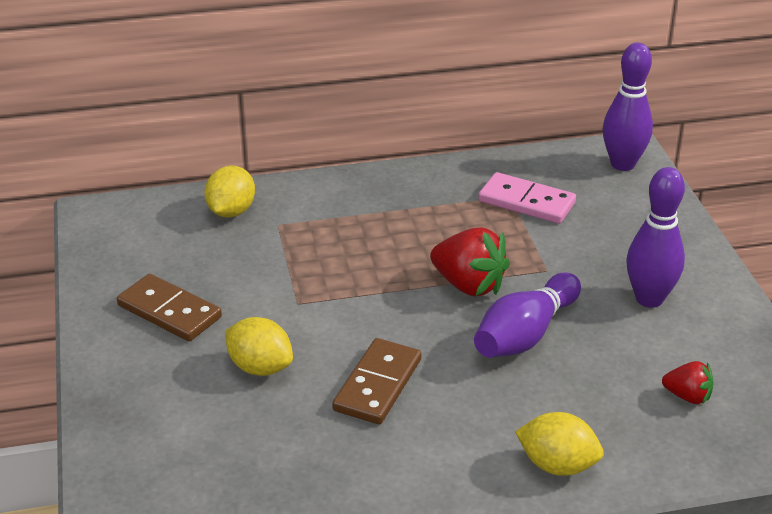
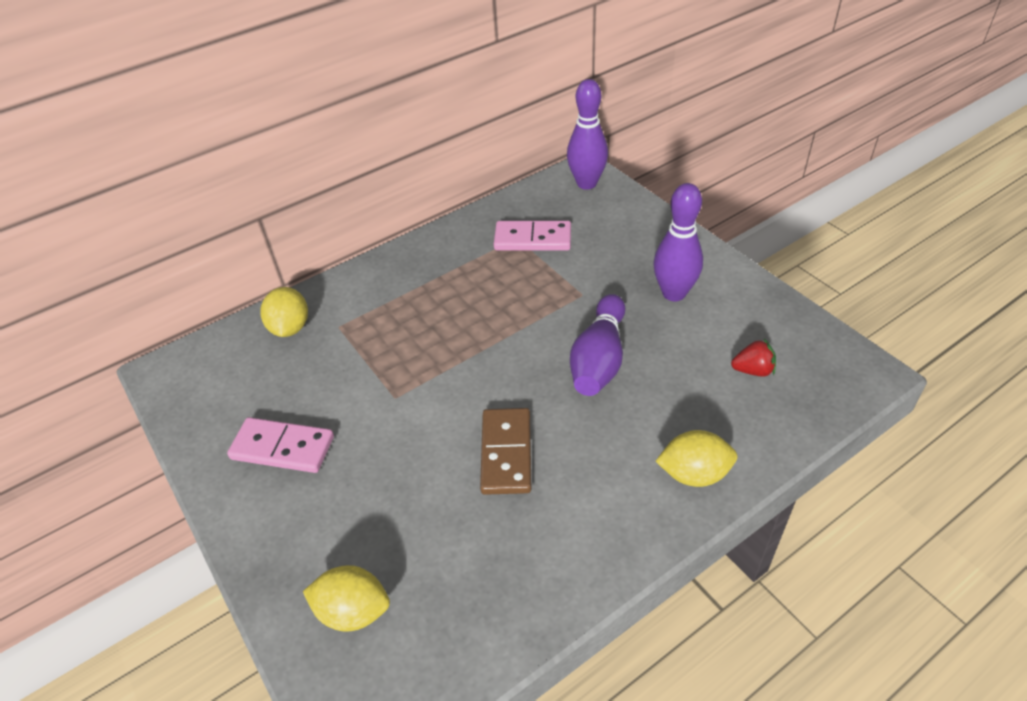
camera: 20 degrees left, 10 degrees up
(169, 311) = (283, 447): brown domino -> pink domino
(260, 367) = (395, 475): yellow lemon -> yellow lemon (353, 611)
(469, 285) = (529, 329): red strawberry -> none

